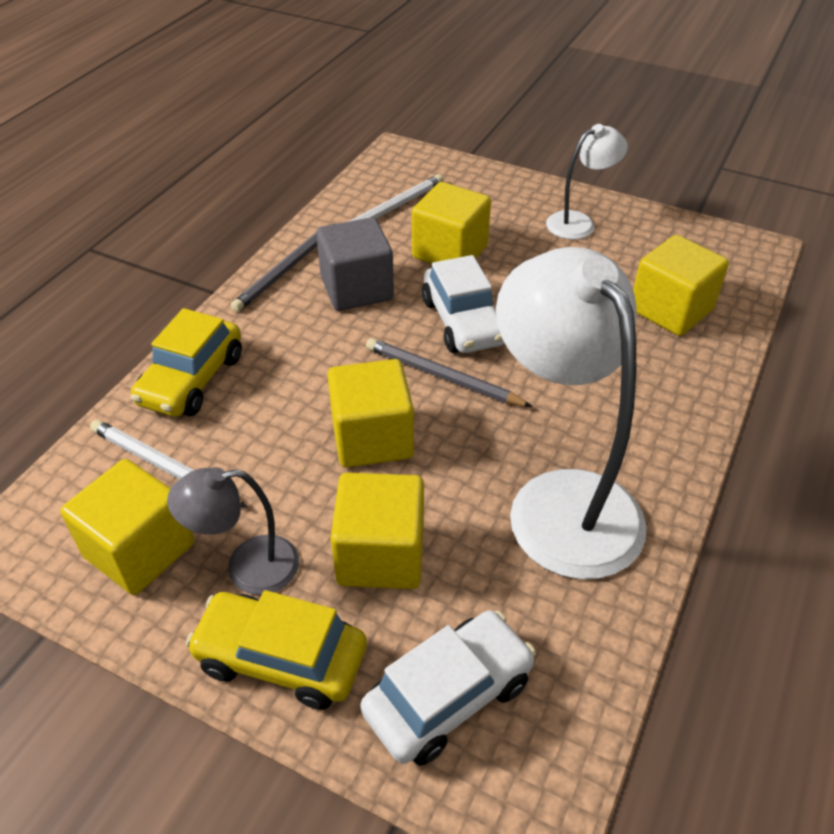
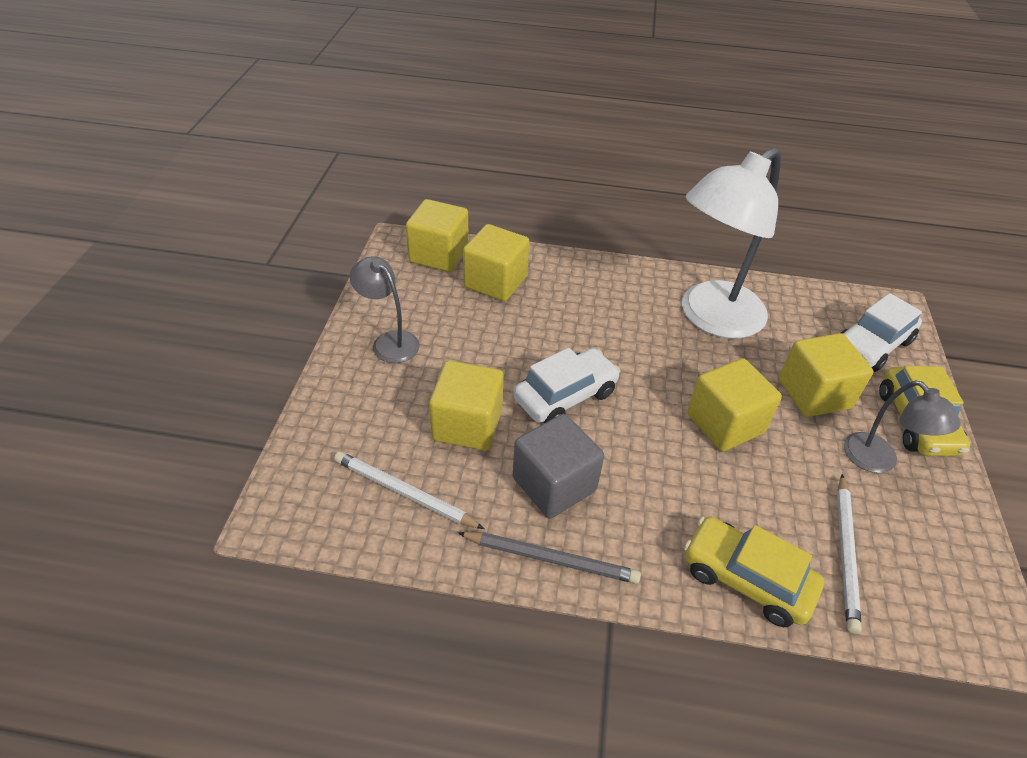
camera: 110 degrees left, 0 degrees up
(139, 550) = (920, 534): yellow cube -> yellow cube (439, 255)
(191, 379) = (746, 578): yellow car -> yellow car turned 150 degrees counterclockwise
(442, 377) = (637, 396): grey pencil -> none
(448, 696) = (871, 345): white car -> white car turned 75 degrees counterclockwise
(579, 222) = (389, 341): white lamp -> grey lamp

